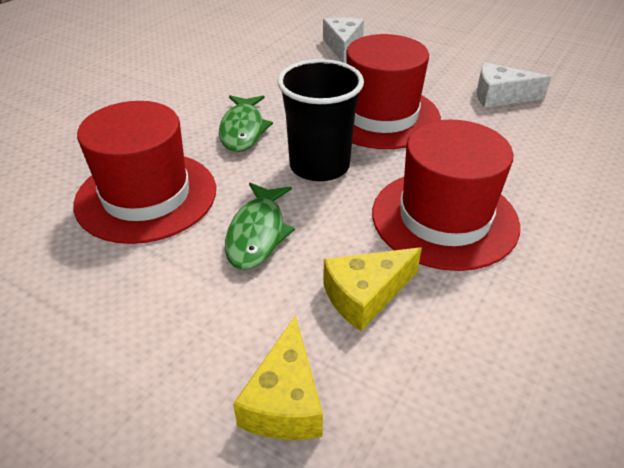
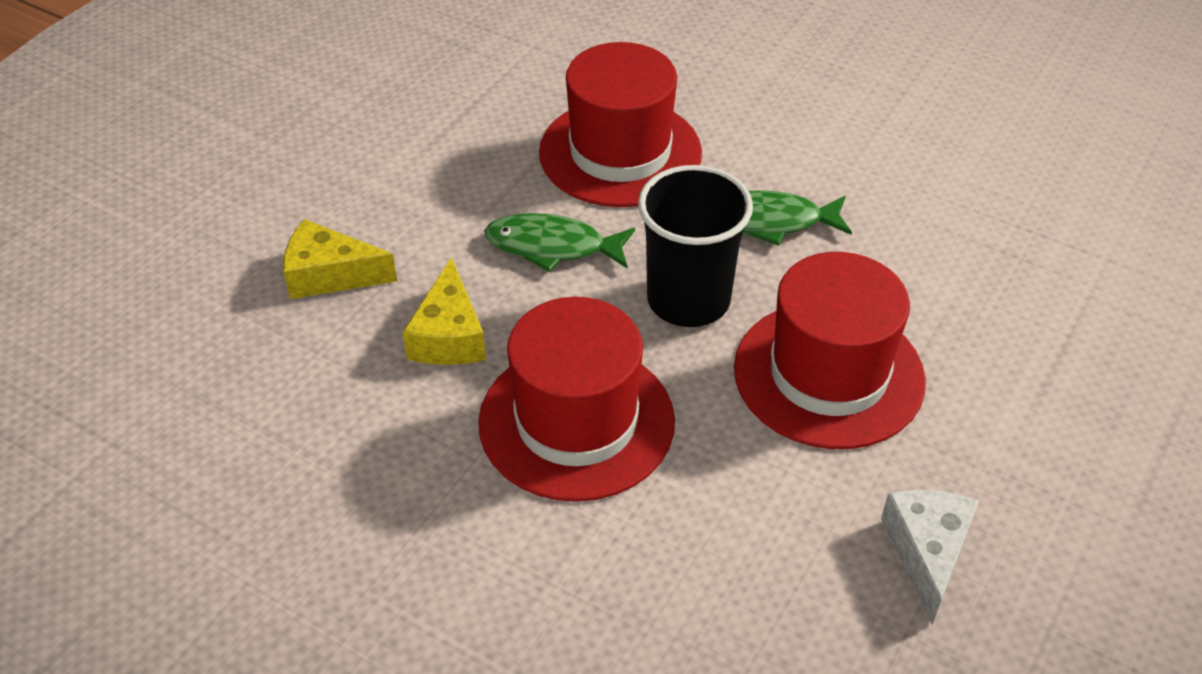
camera: 90 degrees right, 5 degrees up
(343, 46) = (1074, 335): white cheese -> none
(365, 295) = (449, 335): yellow cheese -> yellow cheese turned 150 degrees counterclockwise

